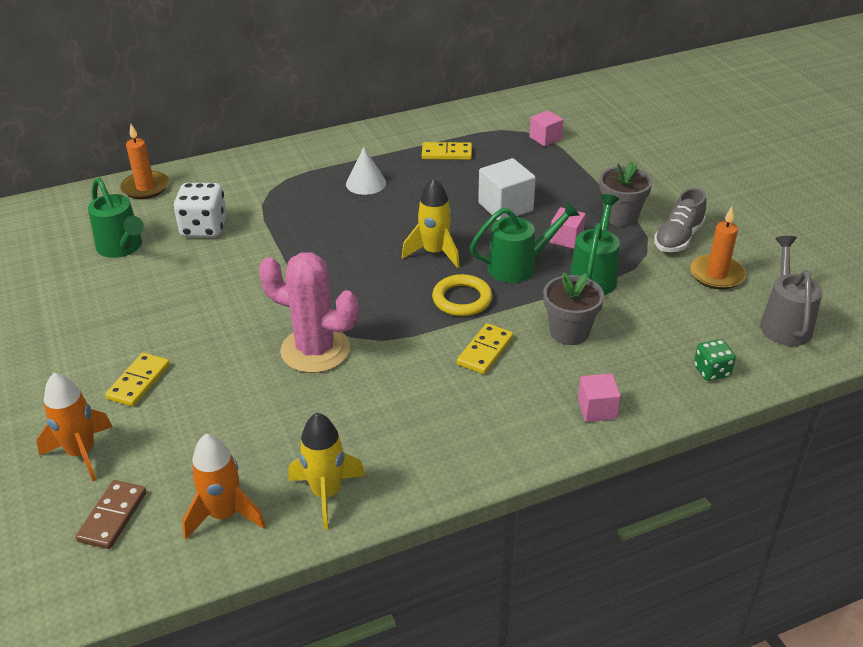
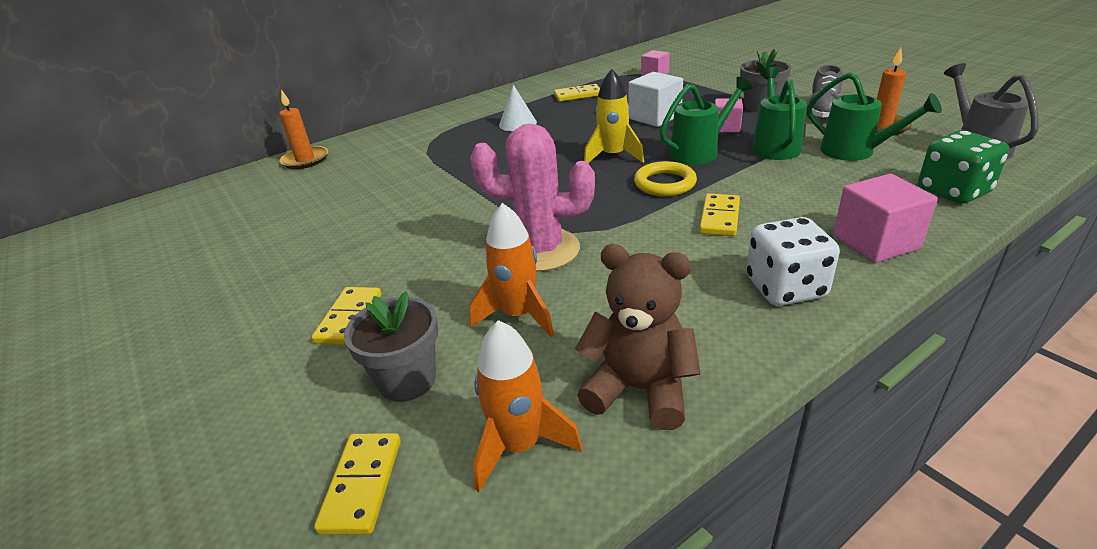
camera: 10 degrees left, 5 degrees down
(82, 453) = (297, 411): orange rocket -> orange rocket (518, 315)
(112, 516) = (362, 485): brown domino -> yellow domino
(122, 248) = (294, 206): green watering can -> green watering can (855, 152)
(204, 228) = (376, 178): white dice -> white dice (785, 288)
(326, 493) = (639, 389): yellow rocket -> brown teddy bear
(569, 332) = (789, 188): grey flower pot -> grey flower pot (407, 380)
(597, 409) = (875, 242): pink cube -> pink cube, size x1.58
(711, 371) = (953, 191): green dice -> green dice, size x1.69

